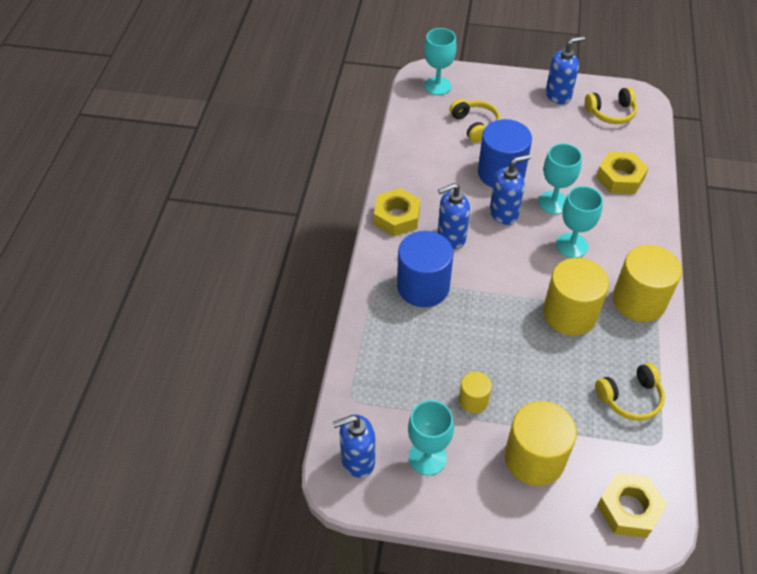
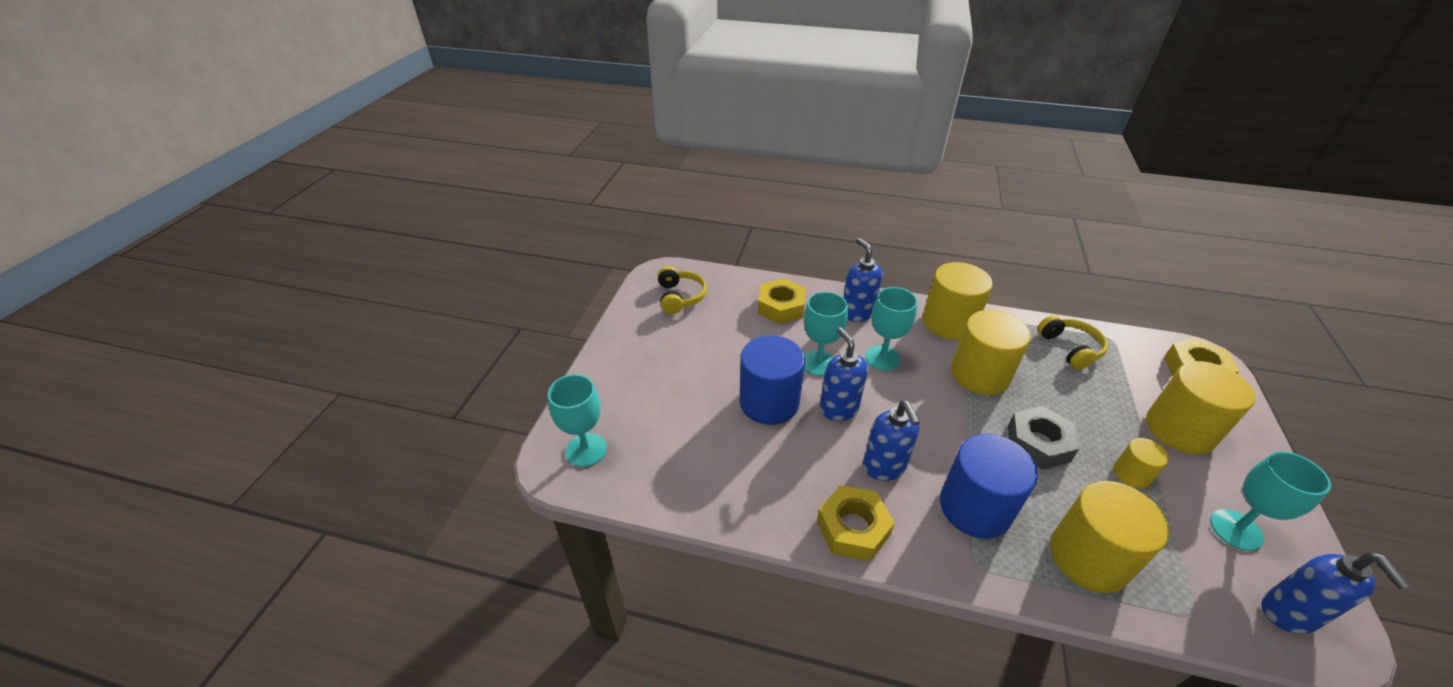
camera: 85 degrees left, 10 degrees down
(390, 346) = (1088, 557): none -> yellow cylinder
(475, 125) = (678, 417): yellow headphones -> none
(494, 340) = (1038, 443): none -> grey nut
(558, 95) = (641, 332): blue soap dispenser -> blue soap dispenser (857, 313)

